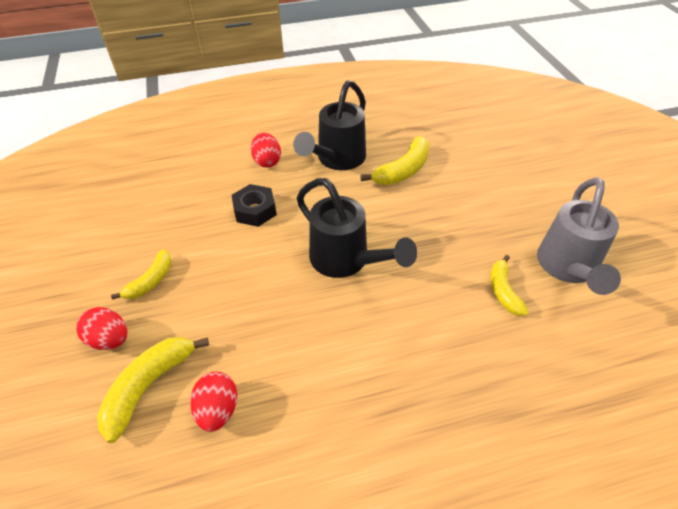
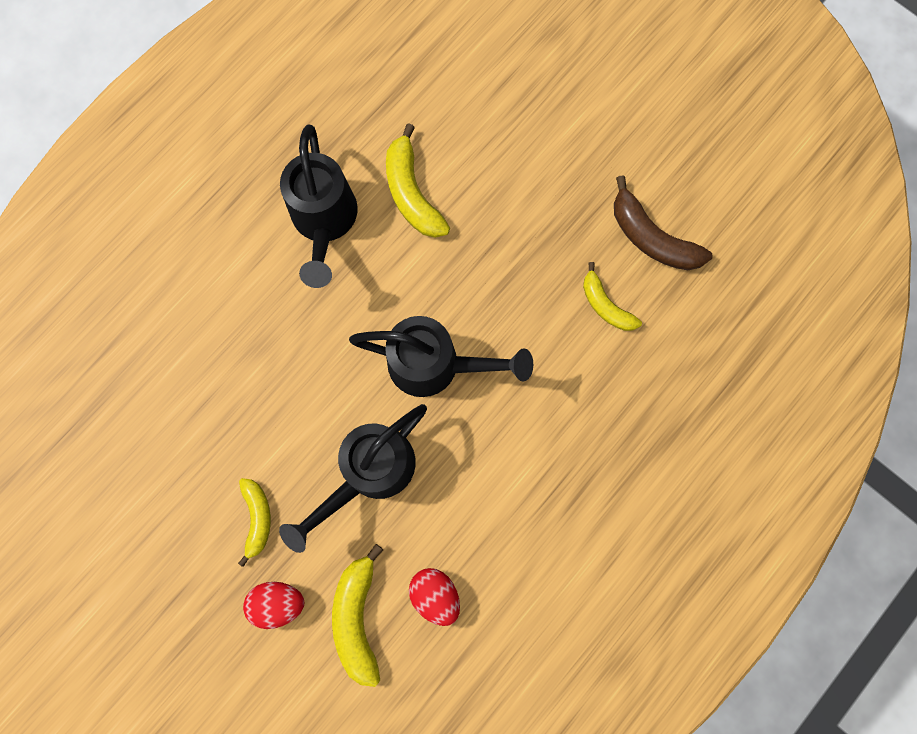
camera: 35 degrees left, 30 degrees up
(245, 297) = (369, 473): none -> black watering can
(255, 210) = (289, 359): black nut -> none
(267, 161) = (242, 276): red egg -> none
(403, 170) = (412, 193): yellow banana -> yellow banana turned 150 degrees clockwise
(567, 269) = (651, 237): grey watering can -> brown banana

